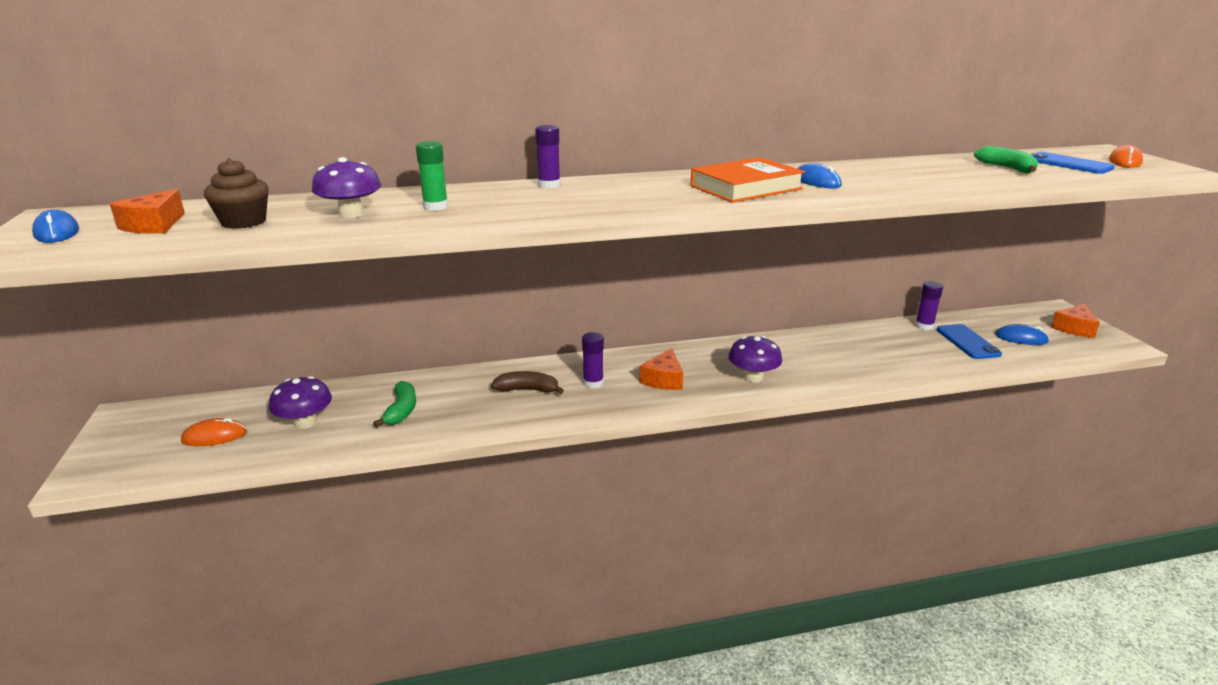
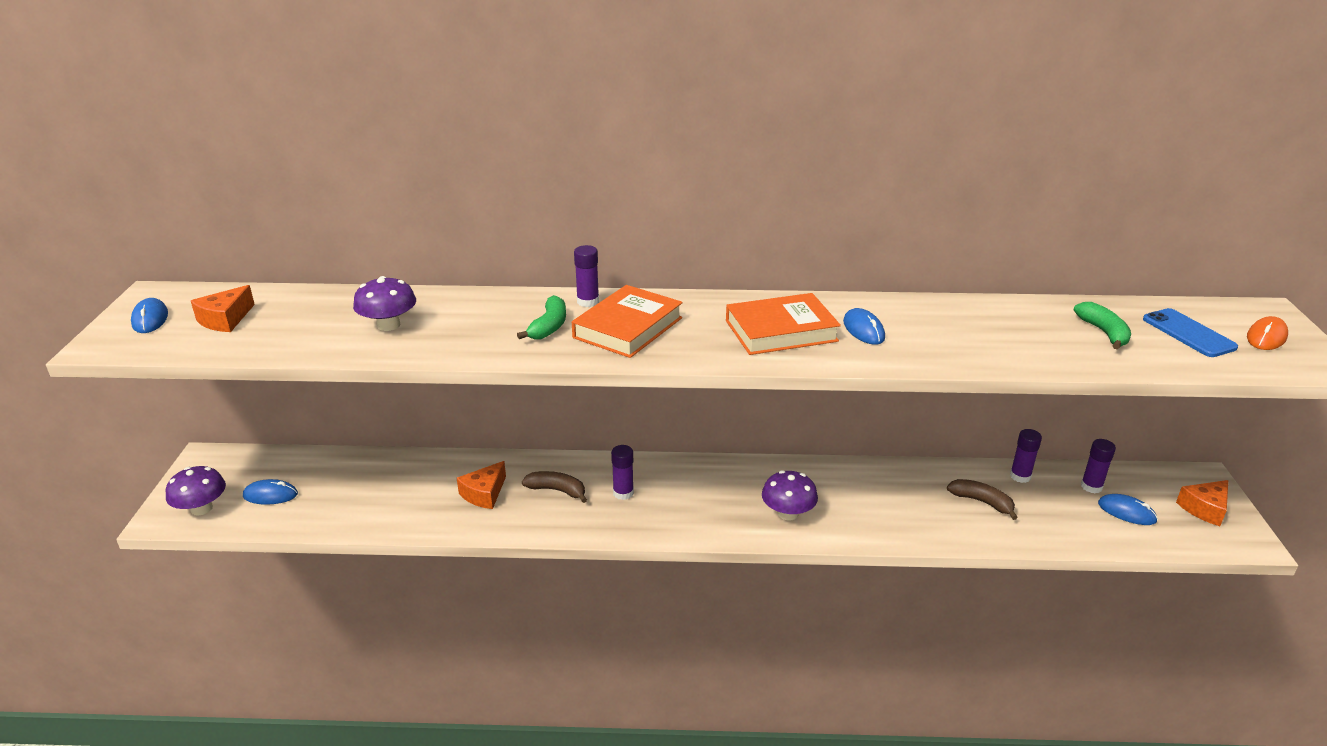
camera: 15 degrees right, 5 degrees up
(214, 436) = (270, 495): orange mouse -> blue mouse
(243, 222) = (296, 324): brown cupcake -> none
(305, 422) = (348, 493): purple mushroom -> purple mushroom (201, 508)
(401, 410) = (434, 495): green banana -> green banana (549, 326)
(435, 207) = (466, 323): green glue stick -> none
(602, 196) = (628, 328): none -> orange book
(663, 379) = (694, 501): orange cheese -> orange cheese (484, 494)
(907, 347) = (982, 502): none -> brown banana
(967, 342) = (1057, 507): blue phone -> none
(982, 326) = (1091, 486): none -> purple glue stick

